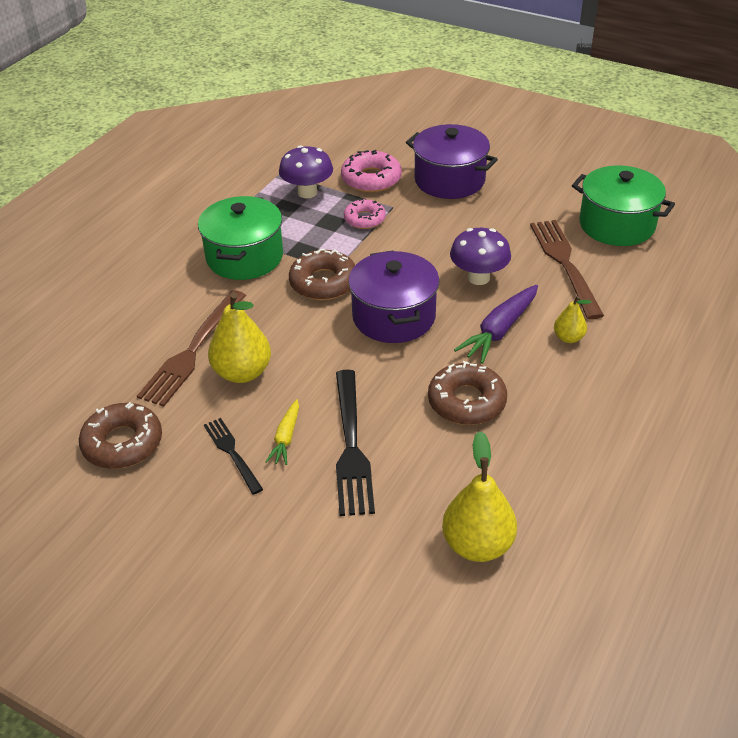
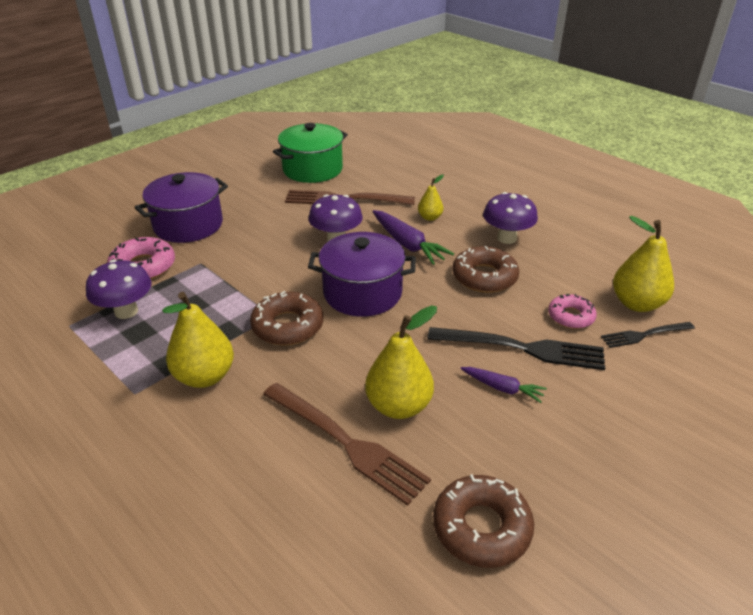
camera: 75 degrees left, 5 degrees down
(232, 453) = (516, 431): black fork -> black fork (644, 335)
(244, 257) = (204, 376): green pot -> yellow pear
(286, 438) = (502, 388): yellow carrot -> purple carrot
(364, 219) = (206, 283): pink donut -> pink donut (571, 316)
(561, 411) = (506, 238): none -> purple mushroom

